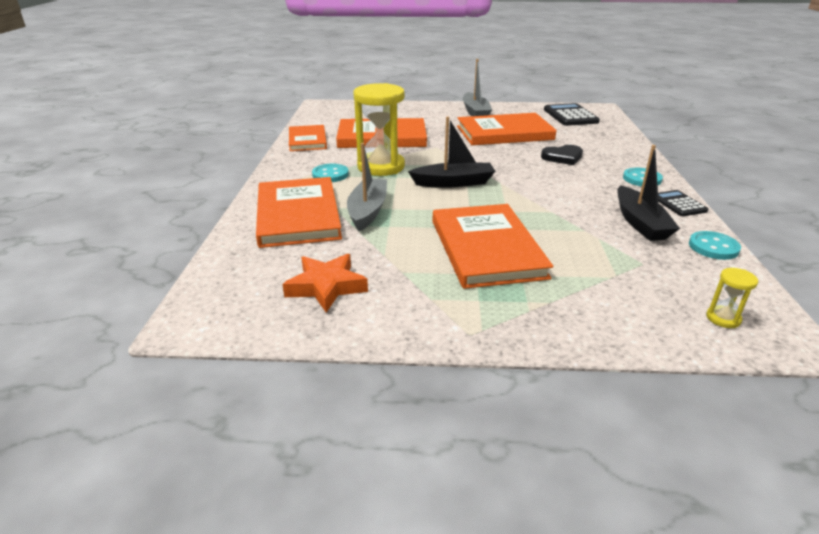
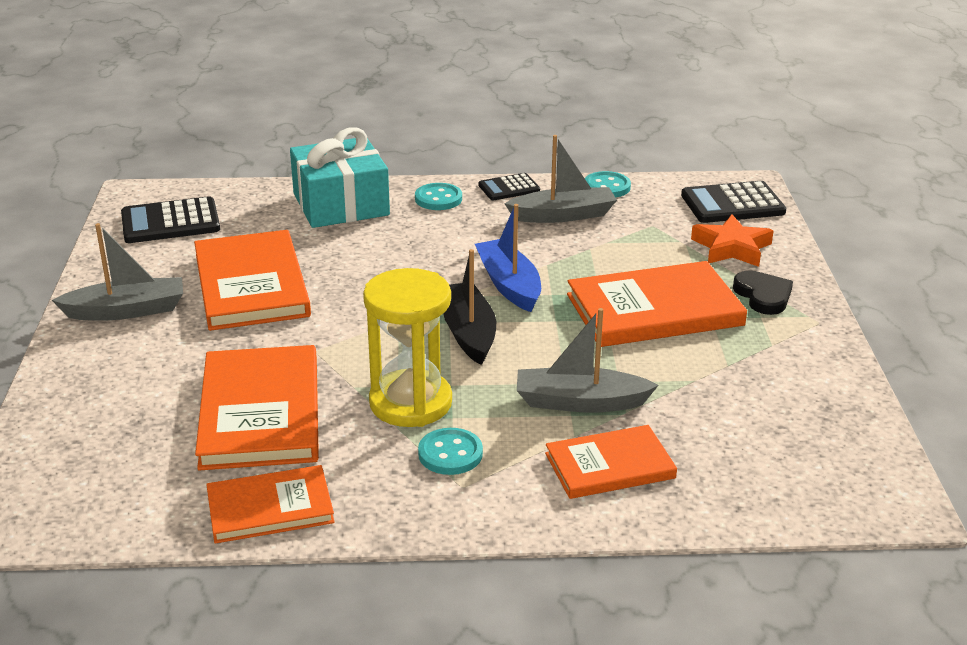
camera: 95 degrees left, 0 degrees up
(298, 215) = (609, 466): orange book -> orange book, size x0.62
(326, 287) = (782, 415): orange star -> orange star (731, 248)
(517, 197) = (509, 285): none -> blue boat
(562, 157) = (364, 243): black heart -> black heart (763, 295)
(615, 151) = (341, 204): none -> turquoise gift
(640, 223) = (563, 215): black boat -> grey boat
(723, 318) = (732, 204): yellow hourglass -> black calculator

